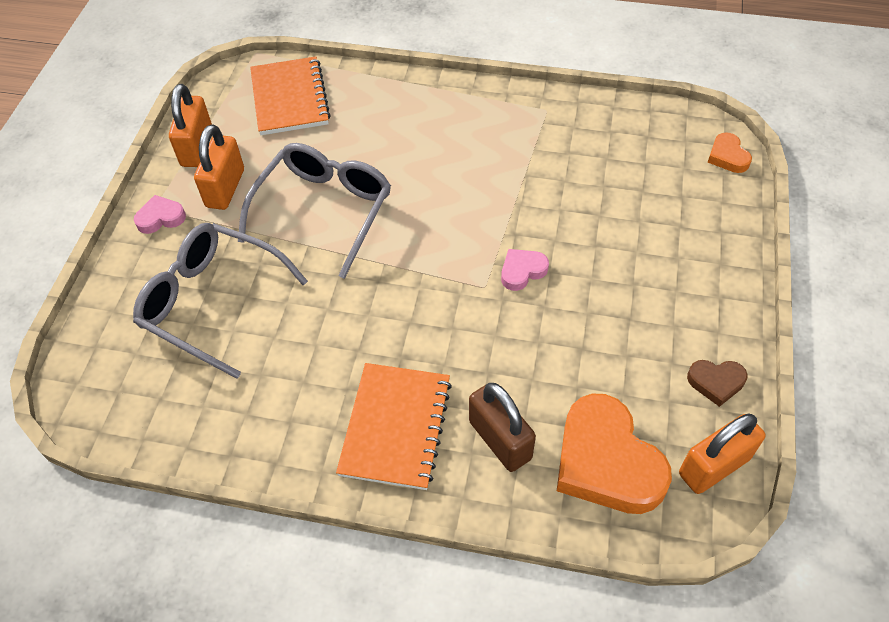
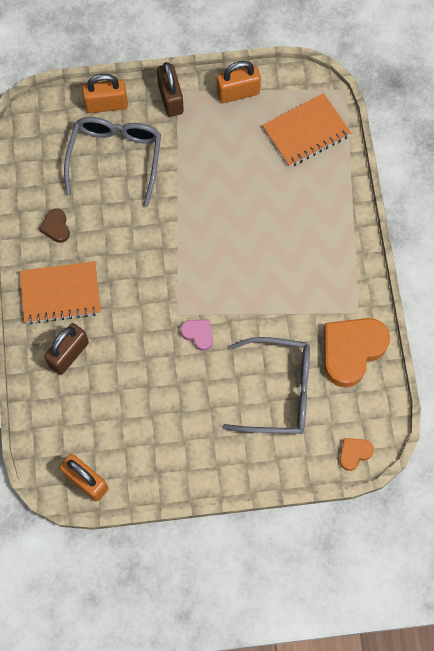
camera: 70 degrees right, 15 degrees up
(161, 218) = (170, 99): pink heart -> brown padlock
(225, 188) = (208, 126): orange padlock -> orange padlock (106, 104)
(324, 211) = (209, 194): grey glasses -> grey glasses (278, 391)
(606, 462) = (71, 418): orange heart -> orange heart (351, 351)
(716, 382) = (146, 474): brown heart -> brown heart (56, 227)

